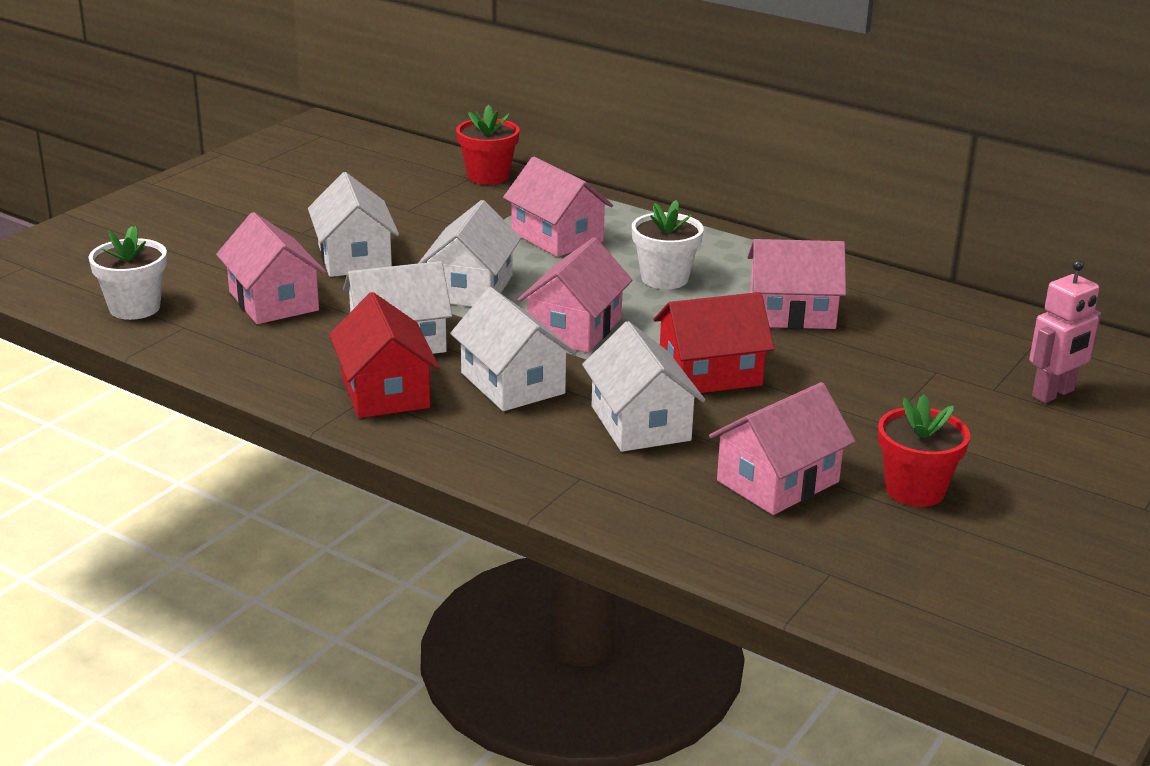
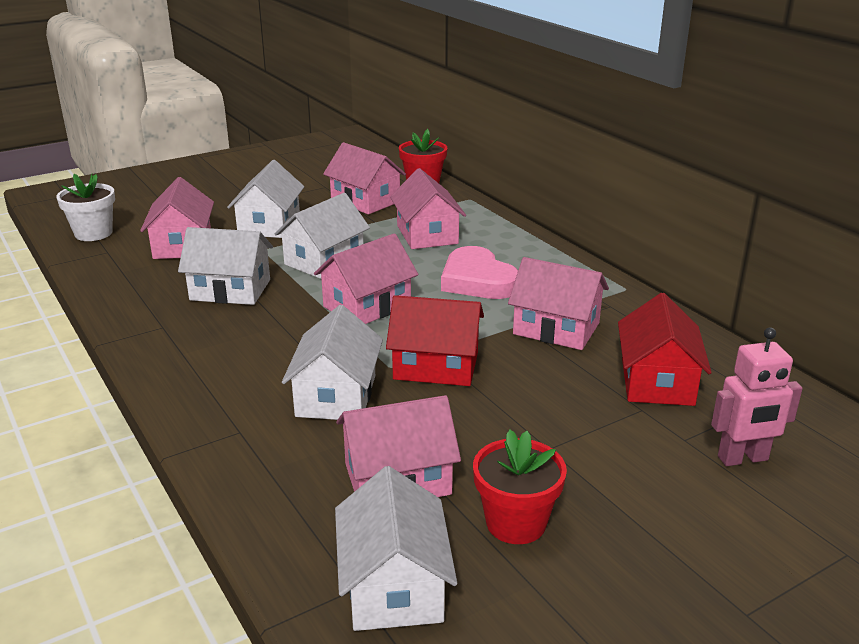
camera: 25 degrees right, 0 degrees up
(385, 391) = (178, 325): red house -> red house (657, 381)
(440, 208) = (365, 201): none -> pink house
(512, 383) = (274, 339): white house -> white house (394, 585)
(664, 278) = (477, 280): white flower pot -> pink heart

